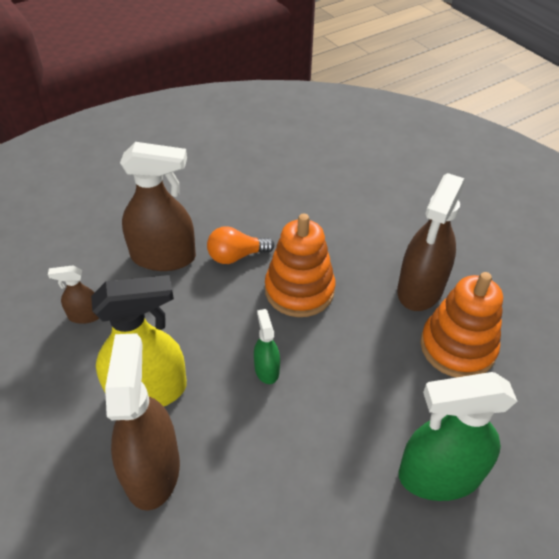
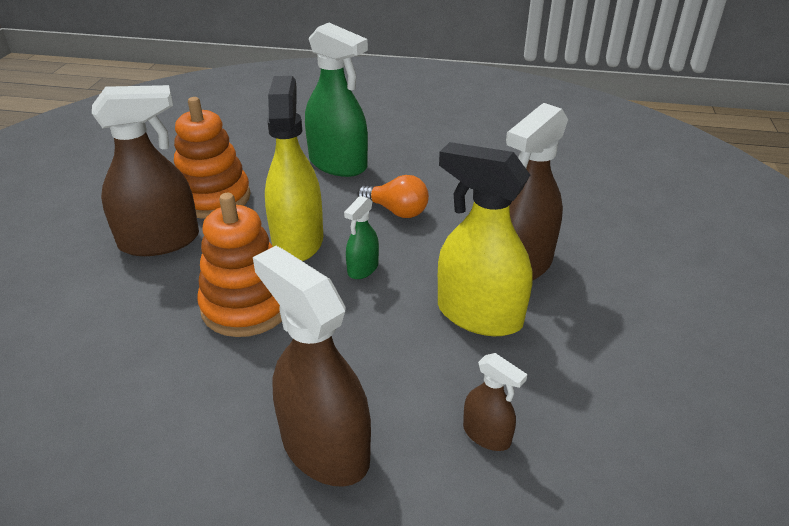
camera: 135 degrees left, 10 degrees down
(236, 256) = (248, 384): orange light bulb -> orange light bulb (396, 211)
(341, 358) = (298, 240): none -> yellow spray bottle

